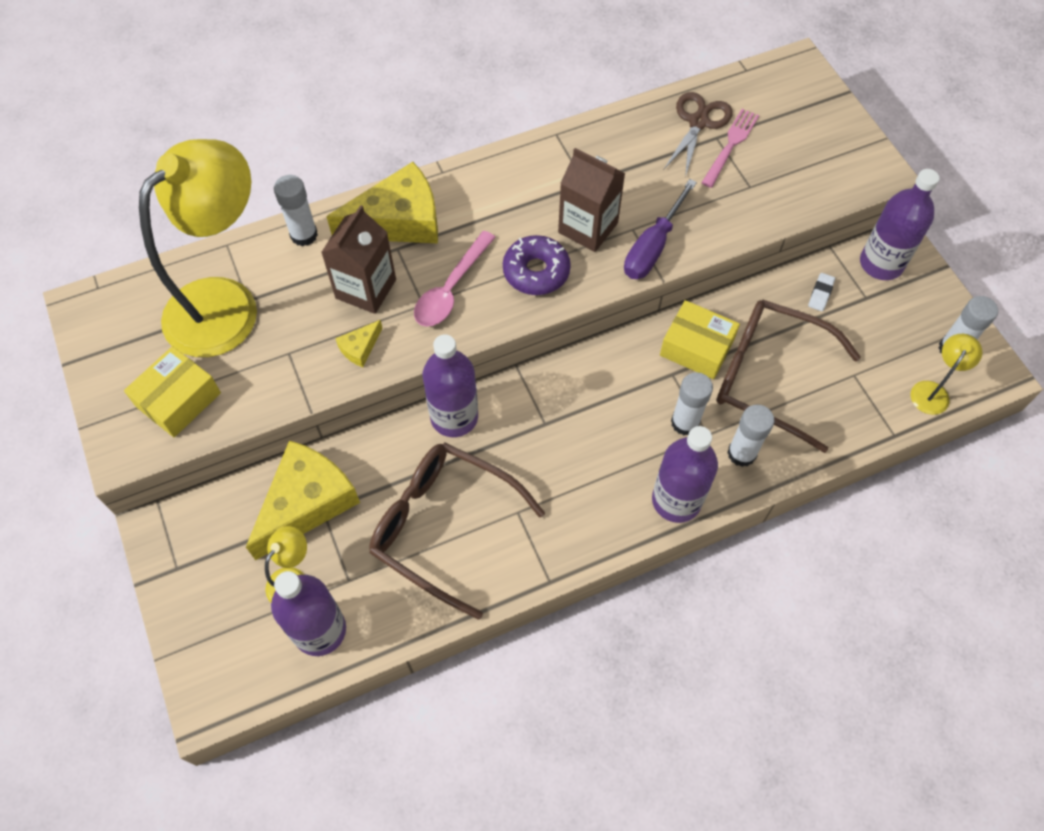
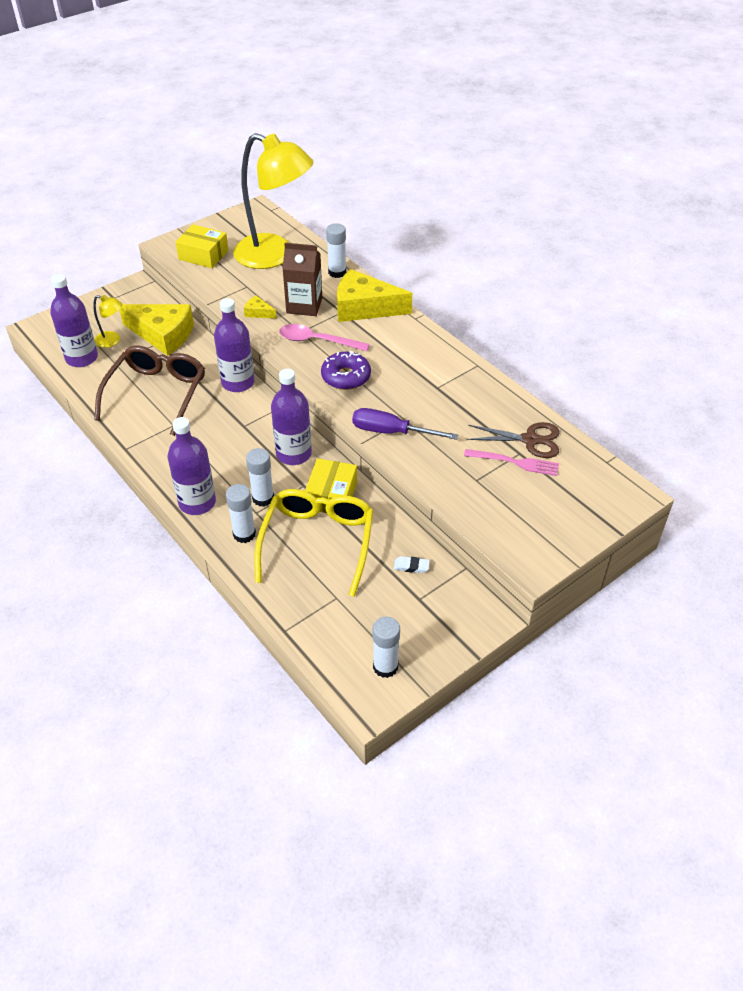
camera: 75 degrees right, 15 degrees down
(398, 221) = (364, 307): yellow cheese -> yellow cheese turned 135 degrees clockwise
(588, 227) = (395, 395): brown carton -> none
(770, 377) = (317, 543): brown glasses -> yellow glasses
(881, 263) = (460, 606): purple bottle -> purple bottle (293, 454)
(933, 391) = (336, 655): yellow lamp -> none

